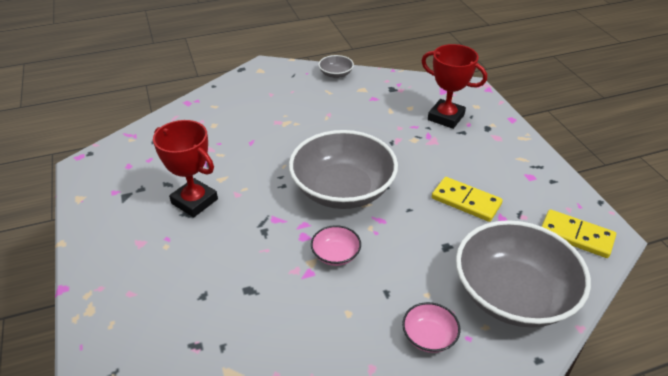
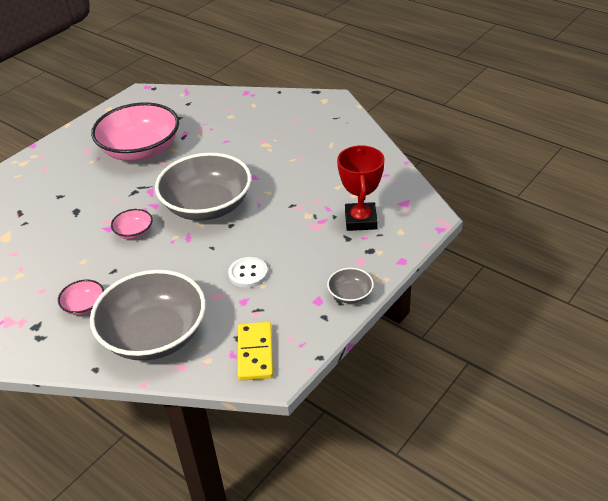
camera: 60 degrees right, 0 degrees up
(194, 201) = (141, 150): red trophy -> pink bowl
(336, 74) = (362, 136): grey bowl -> grey bowl (350, 294)
(466, 201) = (248, 273): yellow domino -> white button

